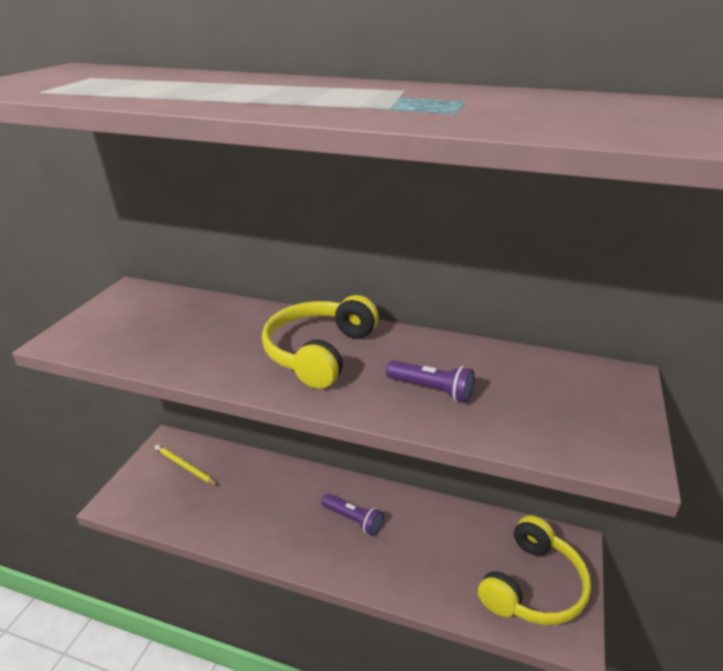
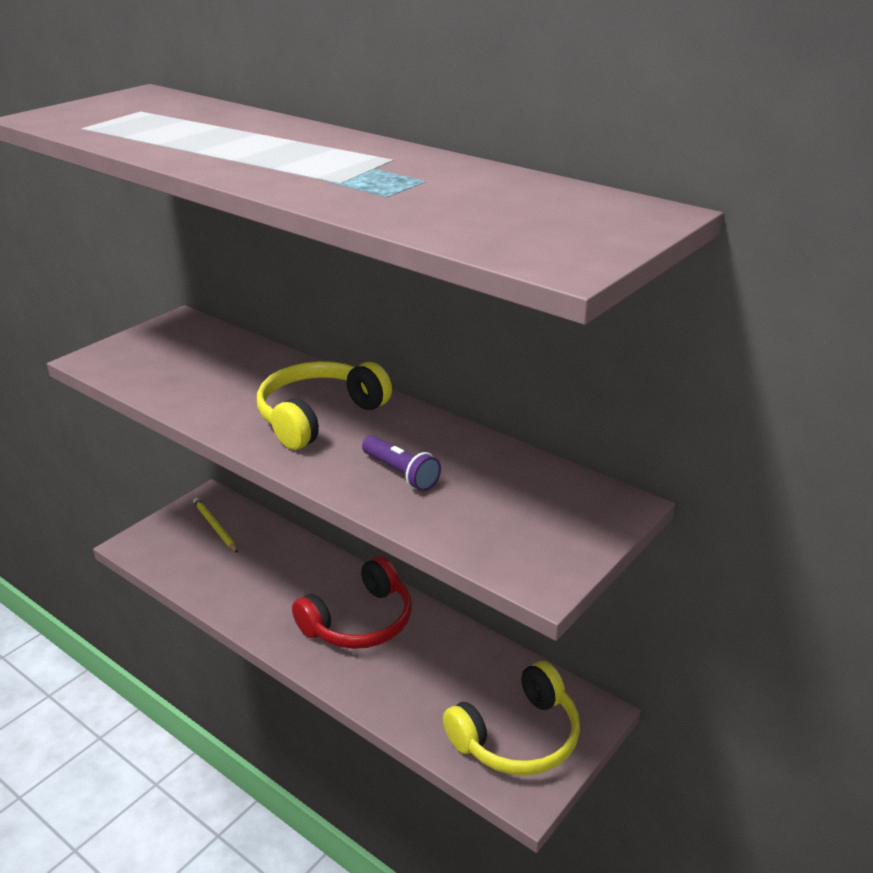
camera: 20 degrees right, 0 degrees up
(353, 520) = (360, 621): purple flashlight -> red headphones

